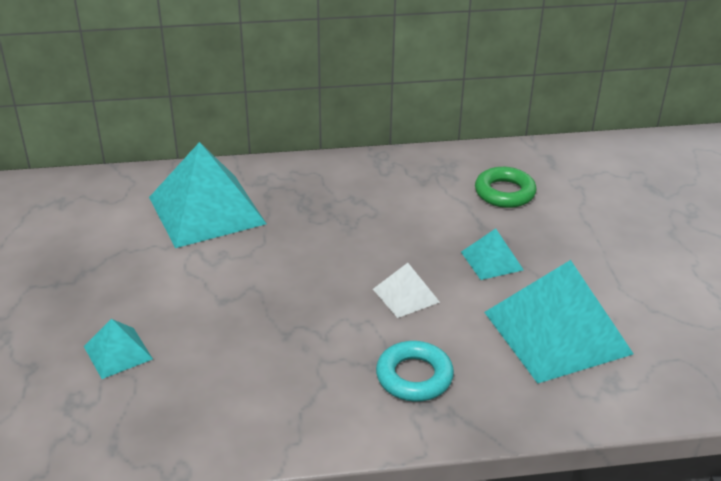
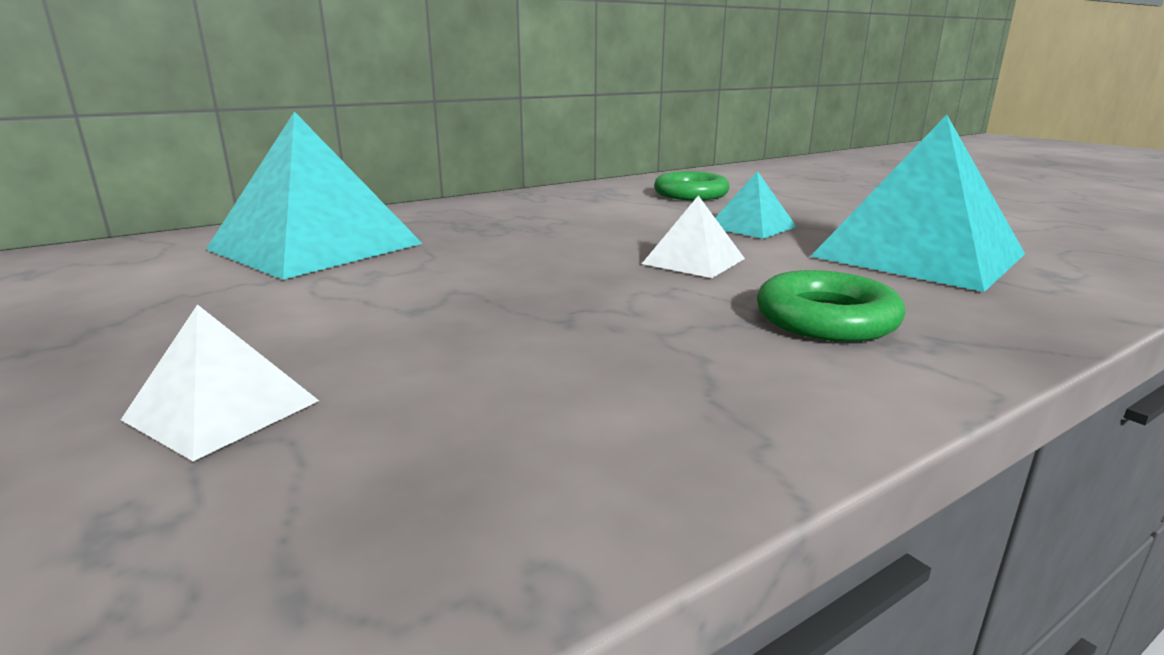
camera: 25 degrees left, 15 degrees down
(118, 352) = (222, 409): turquoise pyramid -> white pyramid
(414, 377) = (826, 319): turquoise ring -> green ring

